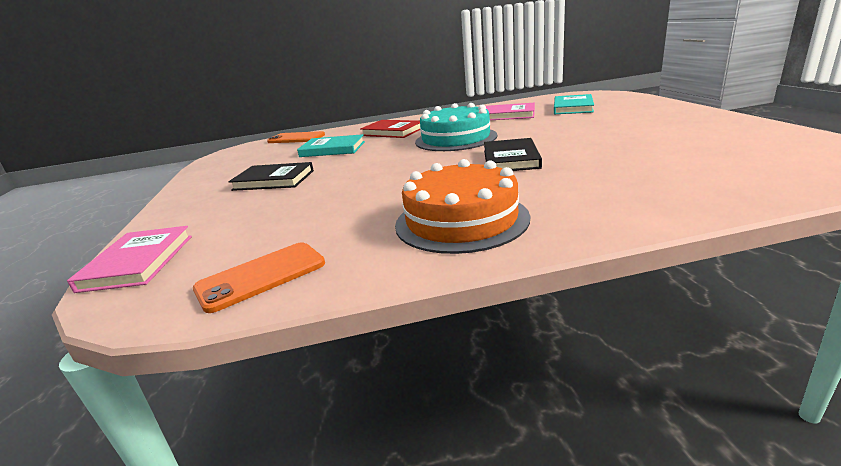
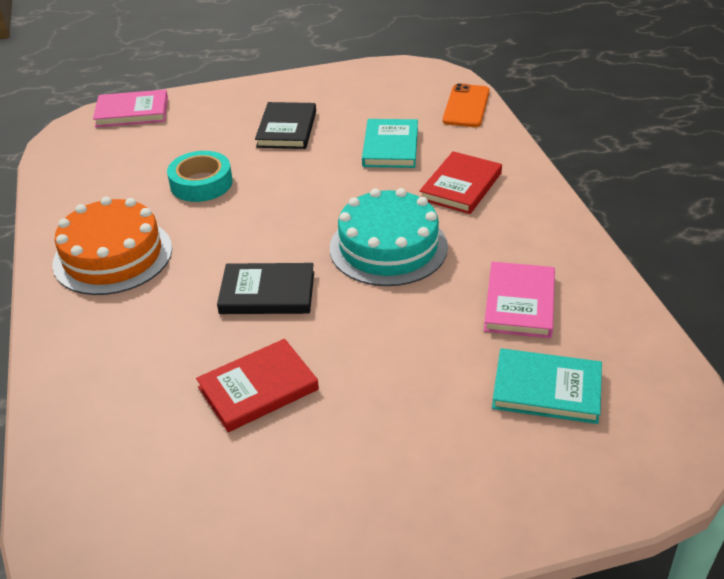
camera: 85 degrees right, 15 degrees up
(261, 276) = (77, 171): orange phone -> none
(343, 200) = (201, 183): none -> turquoise tape
(616, 149) = (258, 388): none -> red book

